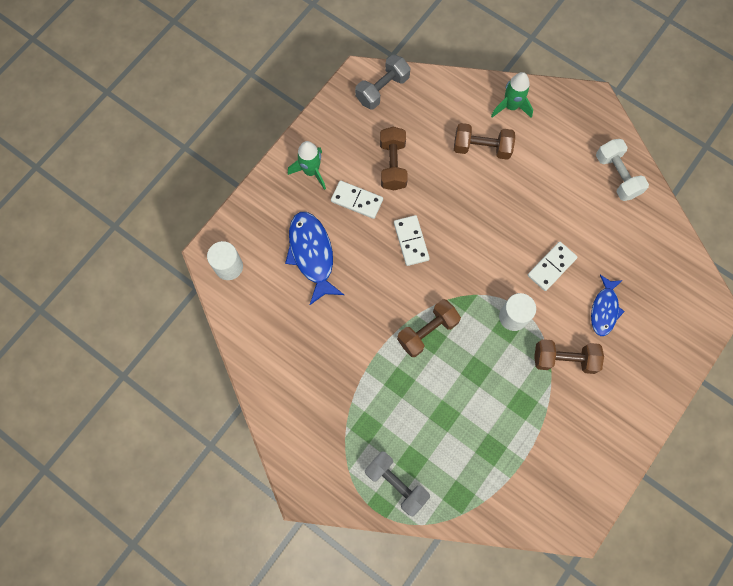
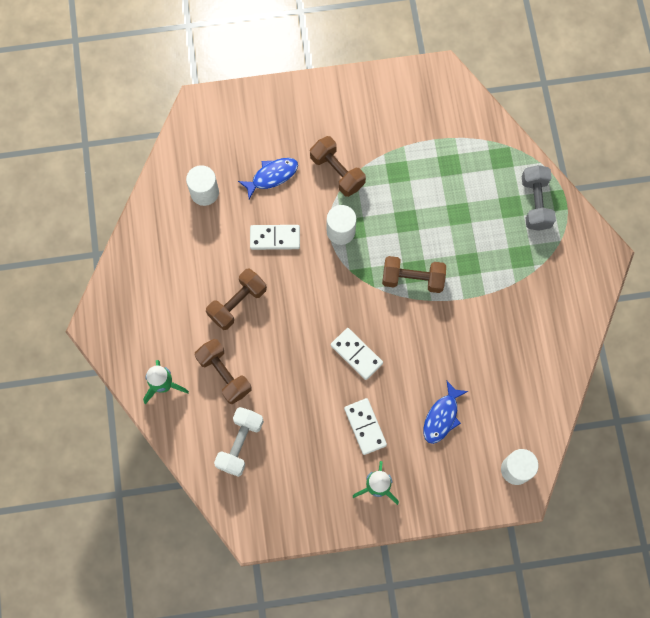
camera: 135 degrees left, 0 degrees up
(312, 254) = (442, 417): blue fish -> blue fish, size x0.64
(382, 89) = (248, 503): grey dumbbell -> none
(393, 165) = (307, 429): brown dumbbell -> brown dumbbell (237, 303)
(411, 241) = (356, 354): white domino -> white domino turned 75 degrees counterclockwise
(617, 176) = (150, 254): white dumbbell -> white dumbbell (240, 444)
(634, 251) = (204, 192): none -> white cylinder

